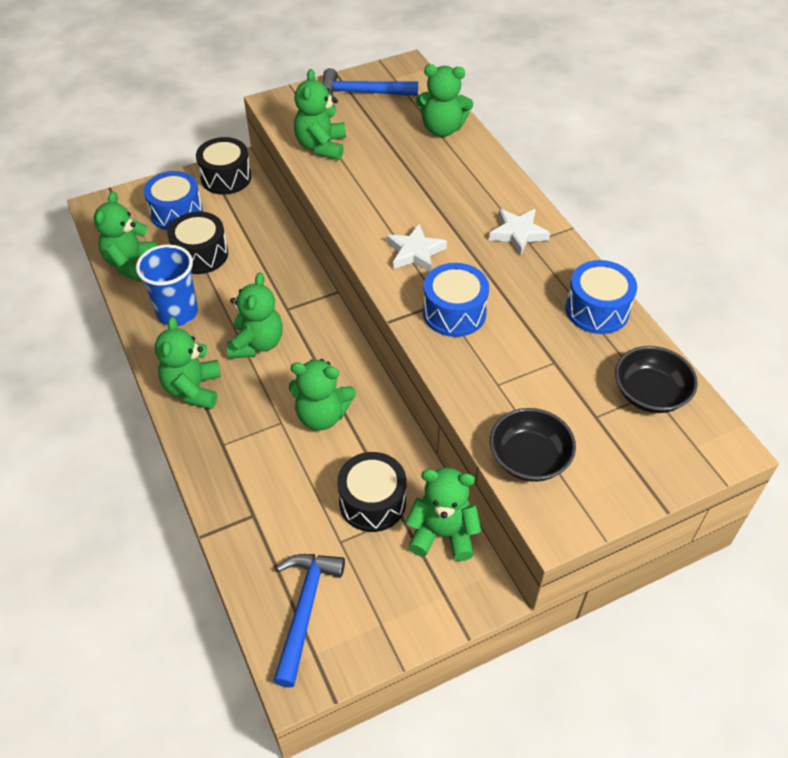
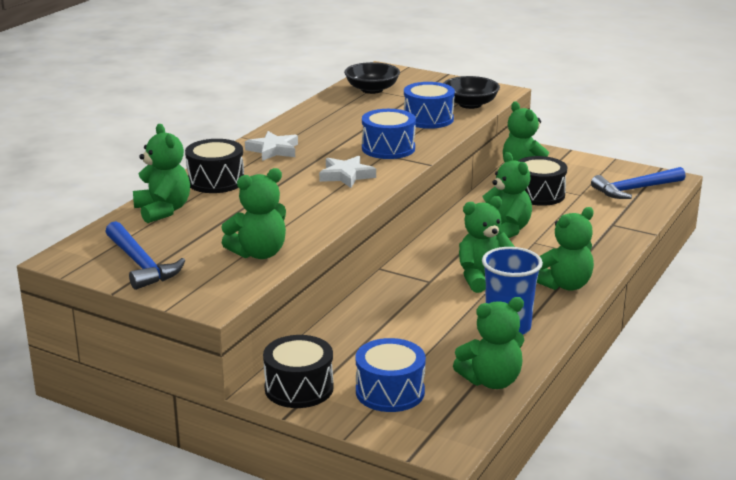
camera: 125 degrees left, 25 degrees down
(201, 254) = (427, 349): black drum -> black drum (216, 181)
(597, 310) = (320, 113): blue drum -> blue drum (428, 119)

